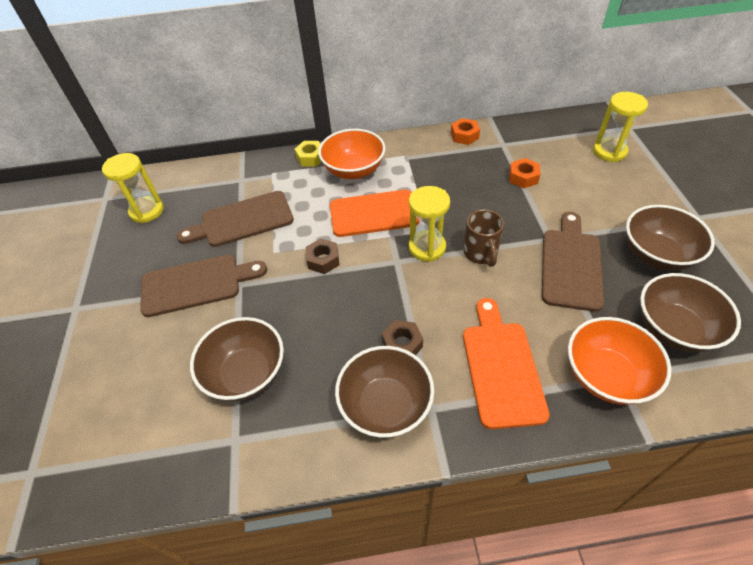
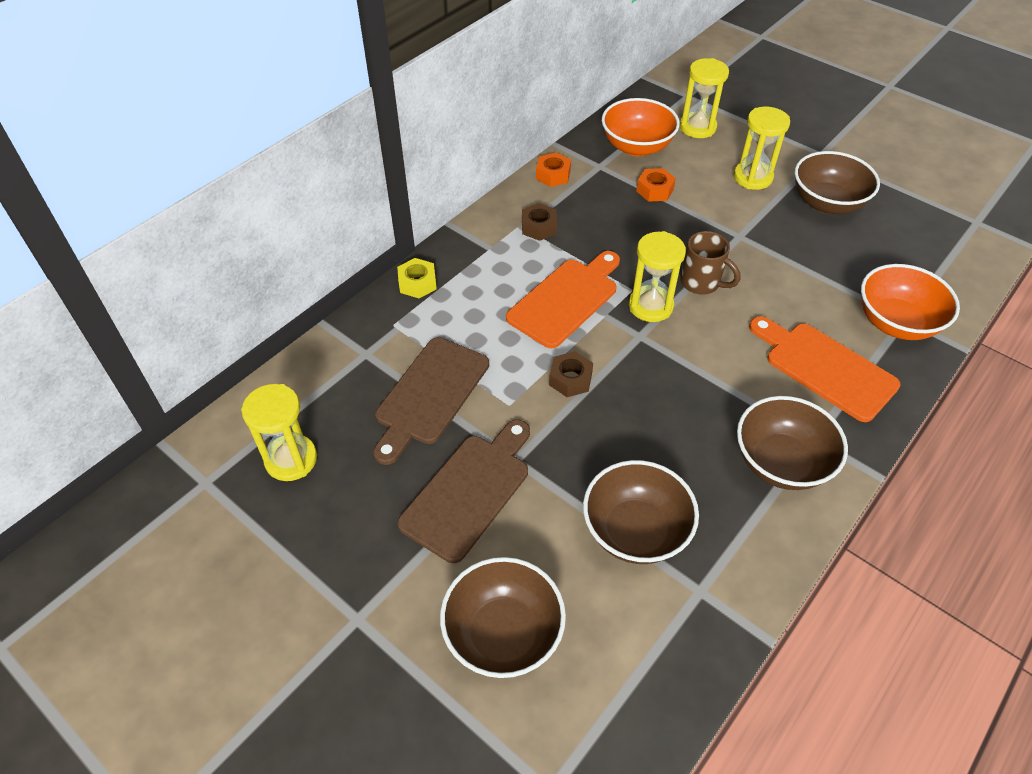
camera: 45 degrees left, 0 degrees up
(354, 170) = (484, 271): orange bowl -> orange bowl (636, 147)
(402, 344) = (733, 404): brown nut -> brown nut (539, 227)
(571, 265) = (779, 249): brown cutting board -> none
(612, 205) = (752, 177): none -> yellow hourglass
(674, 329) = (897, 256): brown bowl -> brown bowl (503, 633)

